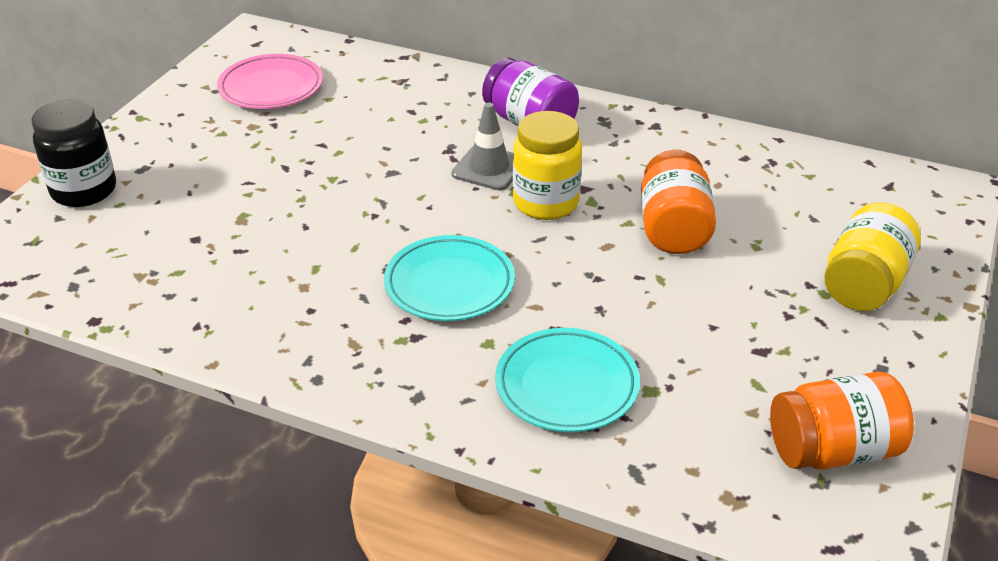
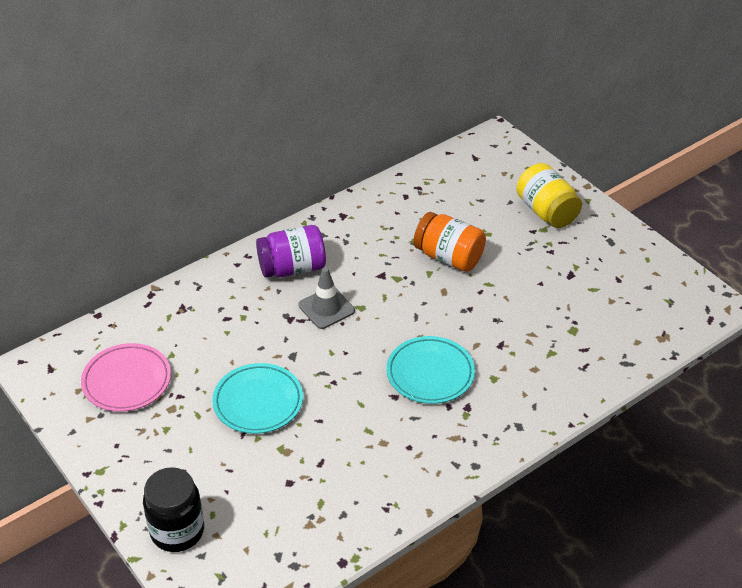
camera: 60 degrees left, 5 degrees up
(546, 203) = (383, 298): yellow jar -> none
(567, 385) = (549, 361): turquoise plate -> turquoise plate (258, 402)
(833, 450) = (653, 287): orange jar -> none

